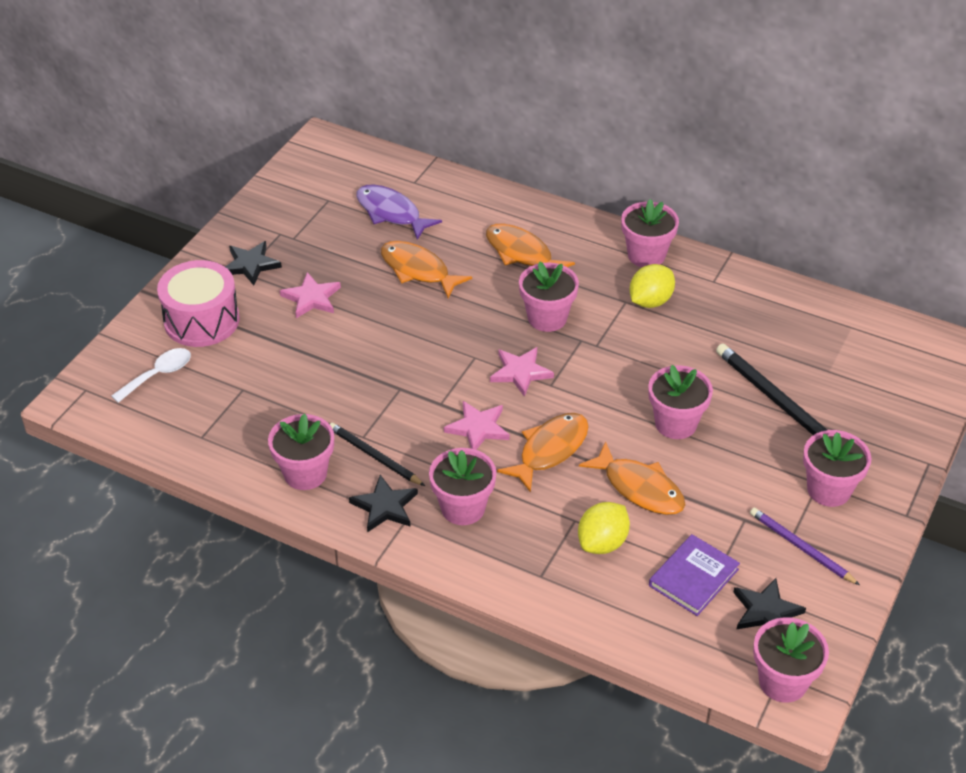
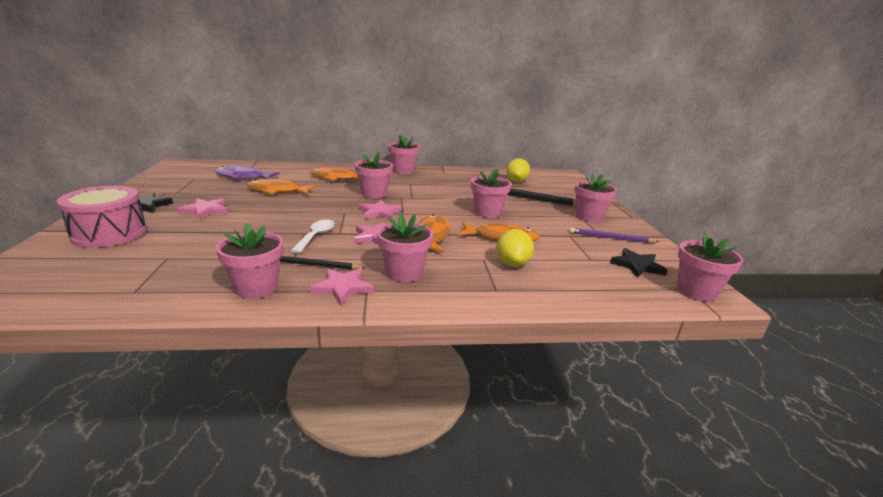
camera: 35 degrees left, 20 degrees down
(158, 375) = (71, 267): white spoon -> white spoon (316, 236)
(385, 506) = (342, 287): black star -> pink star
(650, 301) = (422, 181): yellow lemon -> yellow lemon (516, 181)
(693, 577) = (581, 263): purple book -> none

